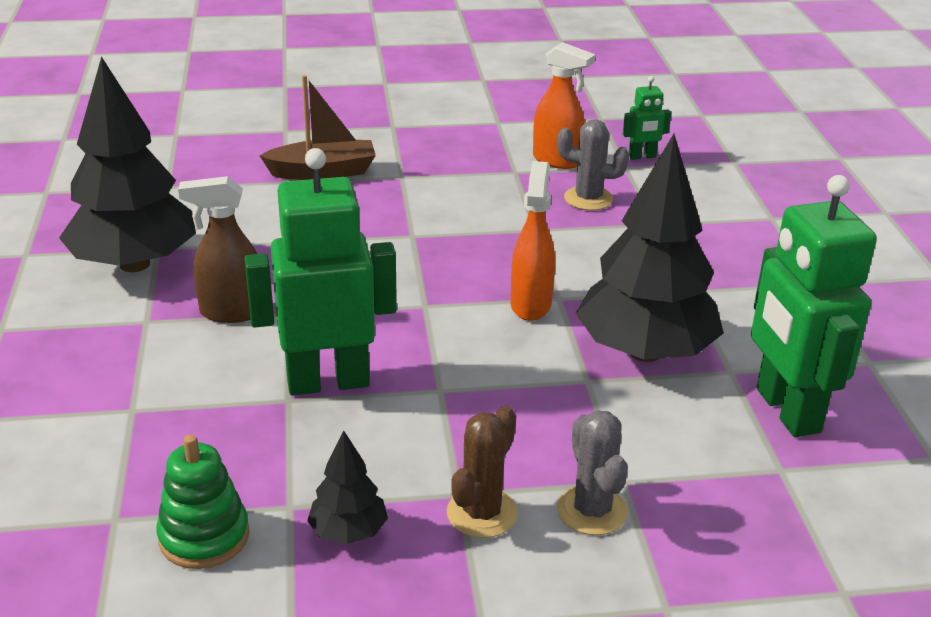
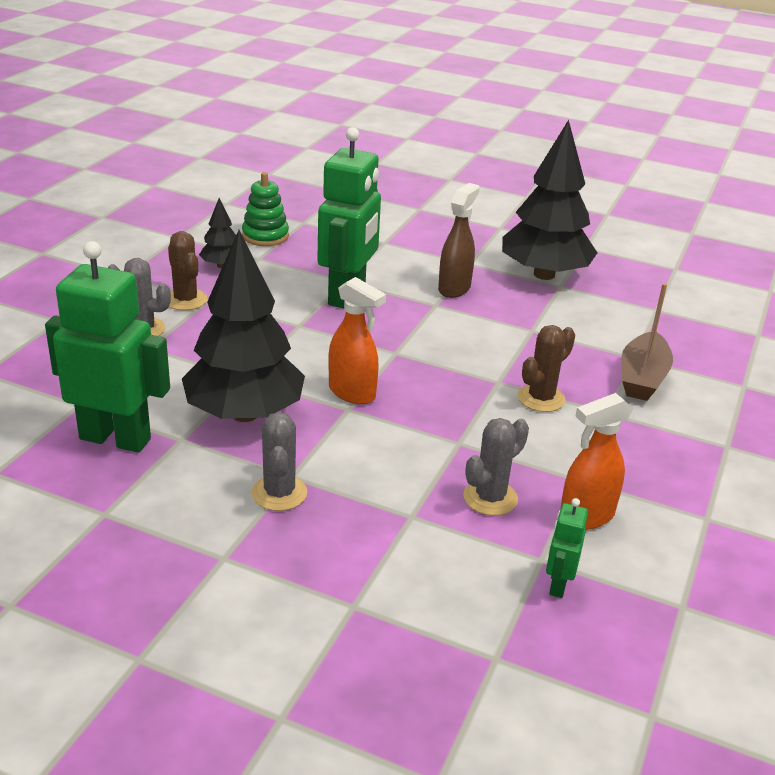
camera: 120 degrees right, 0 degrees up
(416, 209) = (541, 398): none -> brown cactus
(717, 288) = (279, 493): none -> grey cactus

